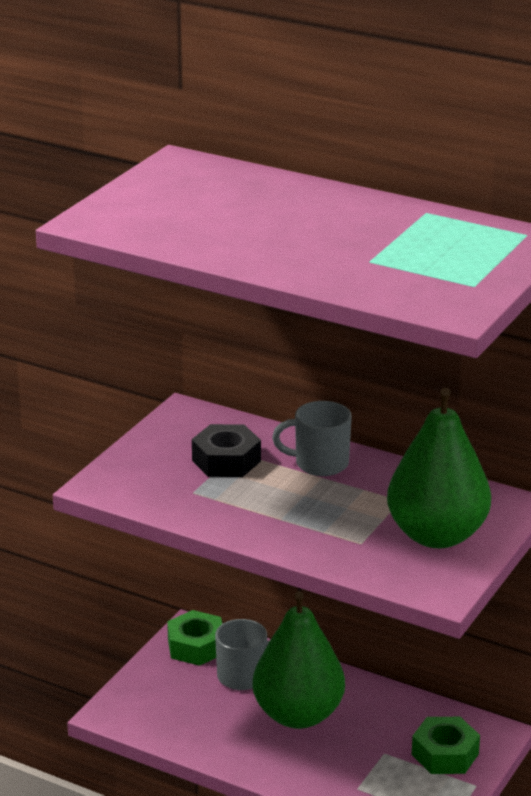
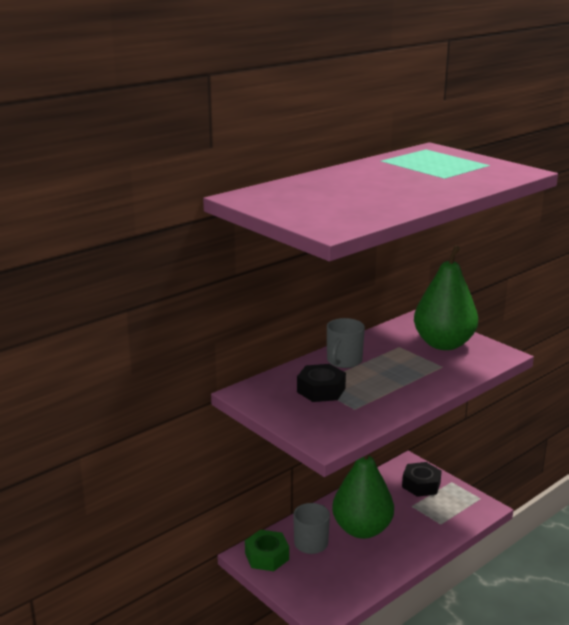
camera: 70 degrees left, 5 degrees down
(445, 754) = (421, 485): green nut -> black nut

